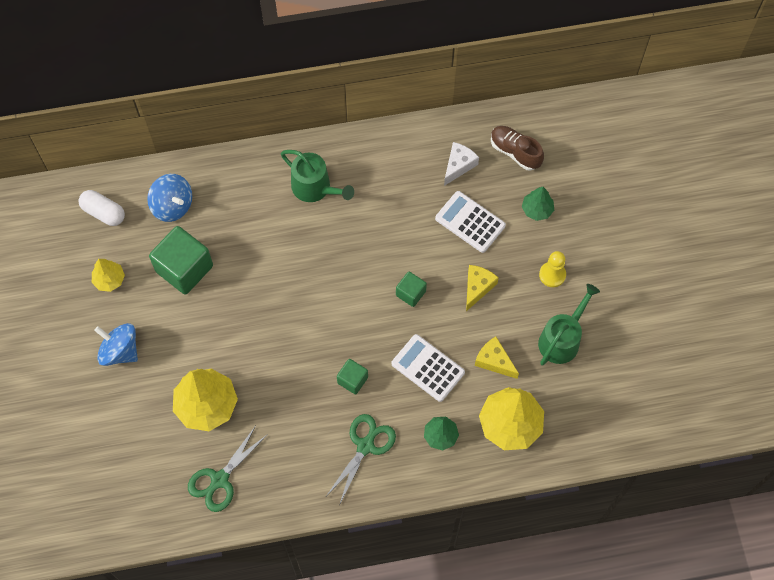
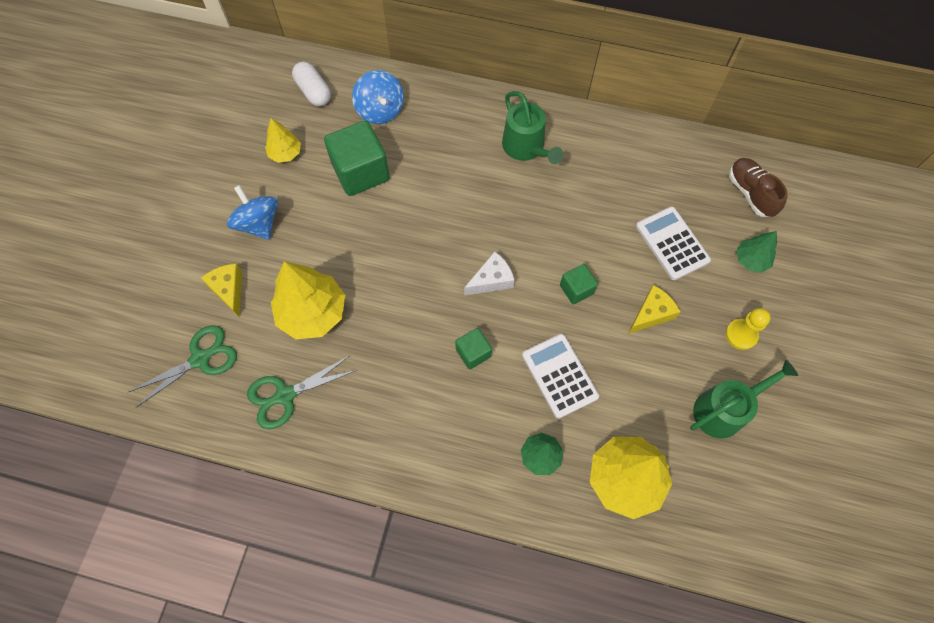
camera: 25 degrees right, 0 degrees up
(365, 445) = (454, 429): green scissors -> green scissors (201, 358)
(458, 165) = (684, 183): white cheese -> white cheese (491, 280)
(494, 361) = (636, 400): yellow cheese -> yellow cheese (229, 290)

